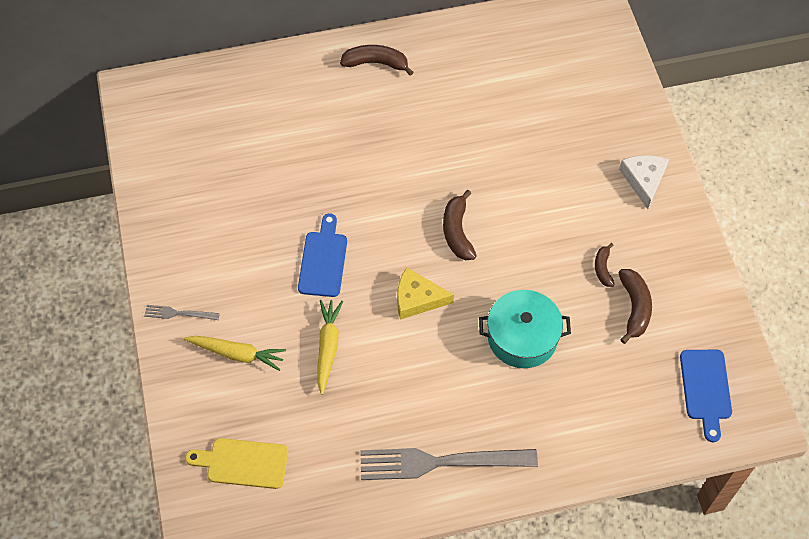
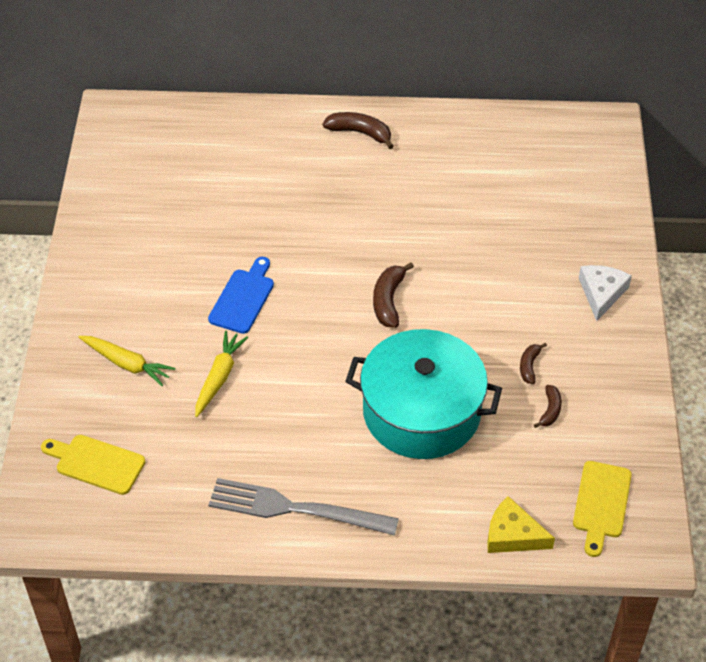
camera: 15 degrees right, 10 degrees down
(178, 313) = (83, 315): grey fork -> none
(417, 298) = (326, 353): yellow cheese -> yellow cheese (512, 535)
(522, 337) = (421, 412): turquoise pot -> turquoise pot, size x1.56
(634, 308) = (550, 410): brown banana -> brown banana, size x0.61
(706, 389) = (601, 503): blue cutting board -> yellow cutting board

